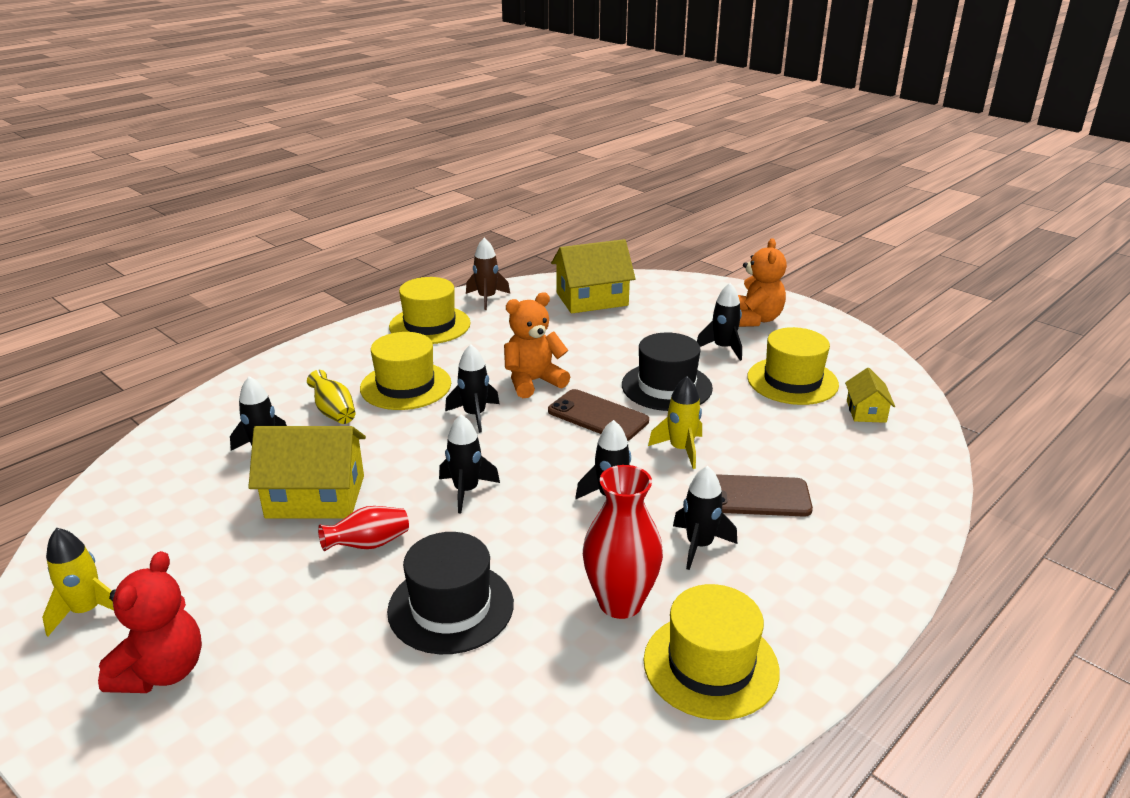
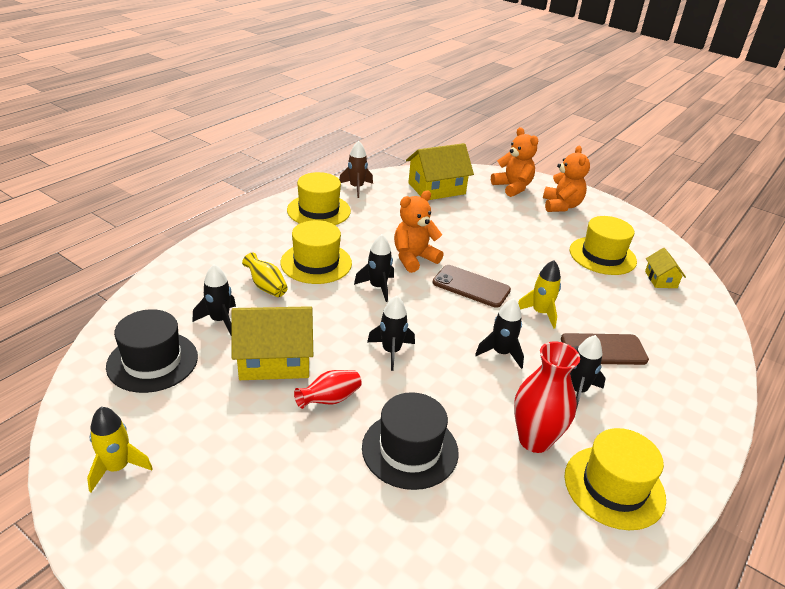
camera: 10 degrees left, 5 degrees up
(162, 672) = (198, 518): red teddy bear -> none
(666, 387) = (514, 261): black hat -> black hat (152, 361)
(695, 297) = (512, 187): none -> orange teddy bear
(723, 348) = (545, 229): black rocket -> none

